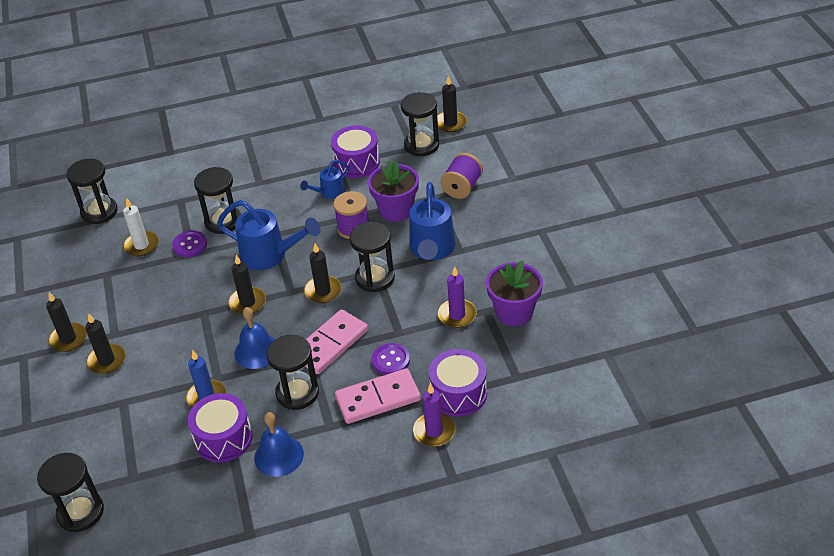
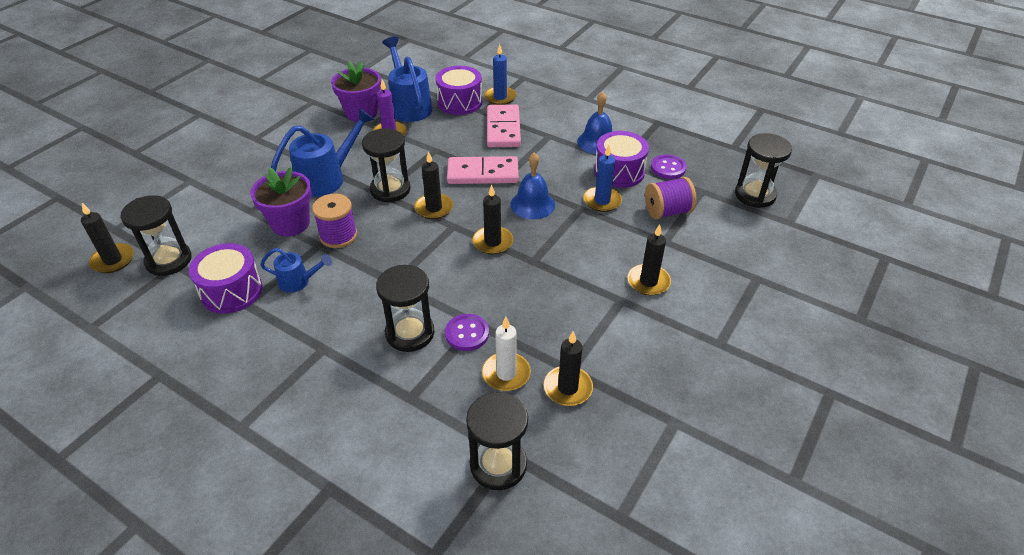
camera: 135 degrees left, 0 degrees up
(68, 339) = (664, 327): black candle -> black candle (568, 388)
(270, 255) = (424, 266): blue watering can -> blue watering can (409, 106)
(297, 393) = (542, 163): black hourglass -> none
(378, 398) = (503, 129): pink domino -> pink domino turned 60 degrees clockwise
(390, 360) = (465, 140): purple button -> purple button (668, 168)
(434, 431) = (500, 97): purple candle -> blue candle
(462, 187) = (225, 202): purple spool -> purple spool (667, 212)

